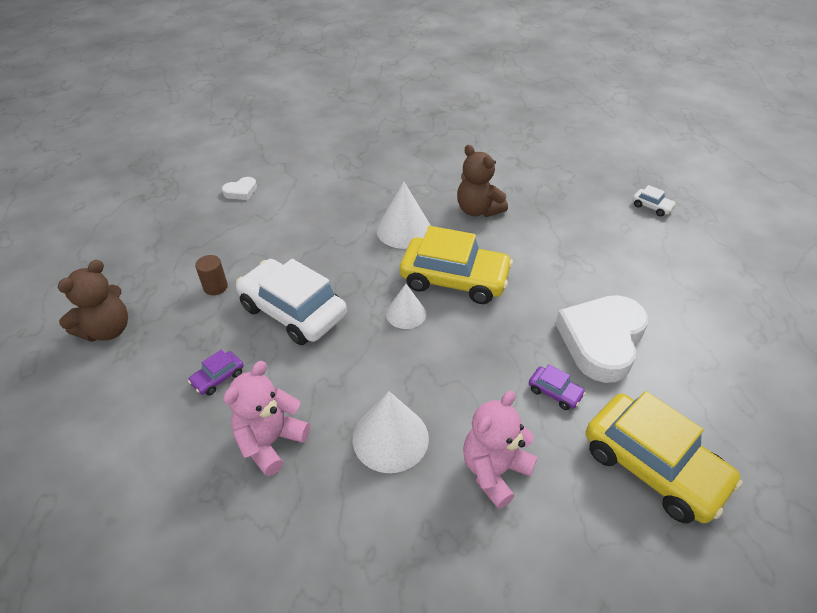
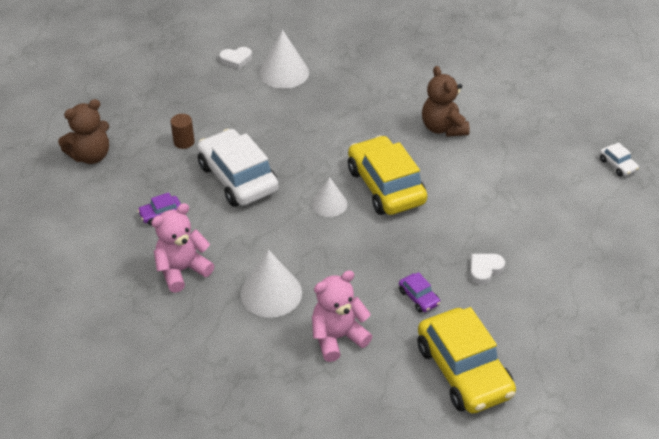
camera: 20 degrees right, 0 degrees up
(404, 230) = (364, 130): white cone -> white cone (284, 72)
(454, 279) = (386, 186): yellow car -> yellow car turned 150 degrees counterclockwise
(601, 341) = (484, 269): white heart -> white heart, size x0.44

